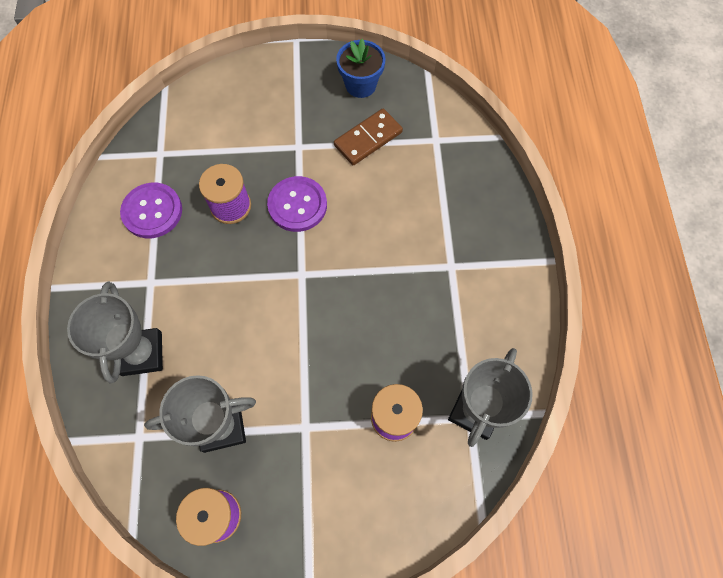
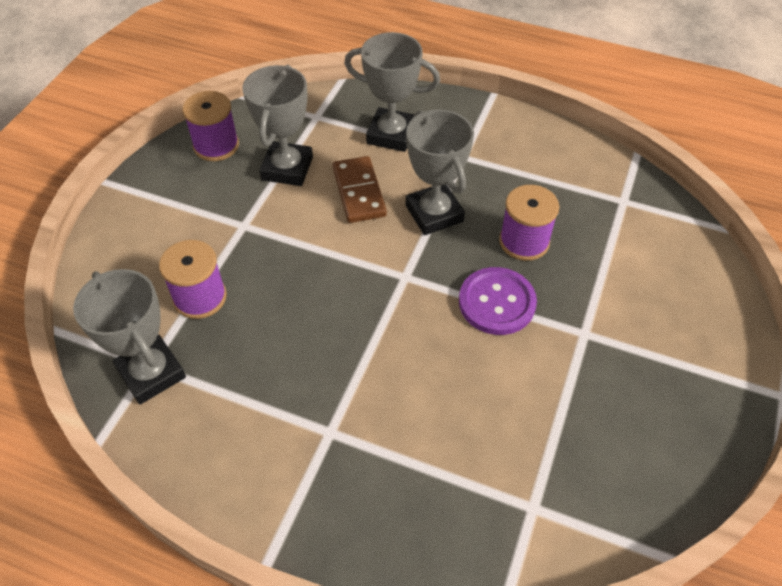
camera: 115 degrees right, 15 degrees down
(152, 211) = (546, 177): purple button -> none
(227, 279) = (434, 213): none -> grey trophy
(360, 85) = (669, 447): blue flower pot -> none
(368, 139) = (567, 417): brown domino -> brown domino (359, 192)

